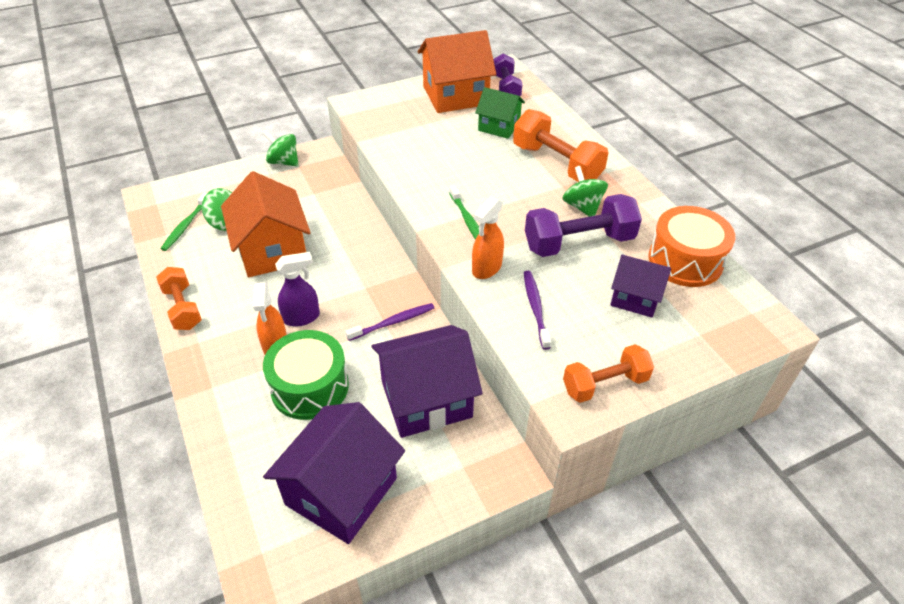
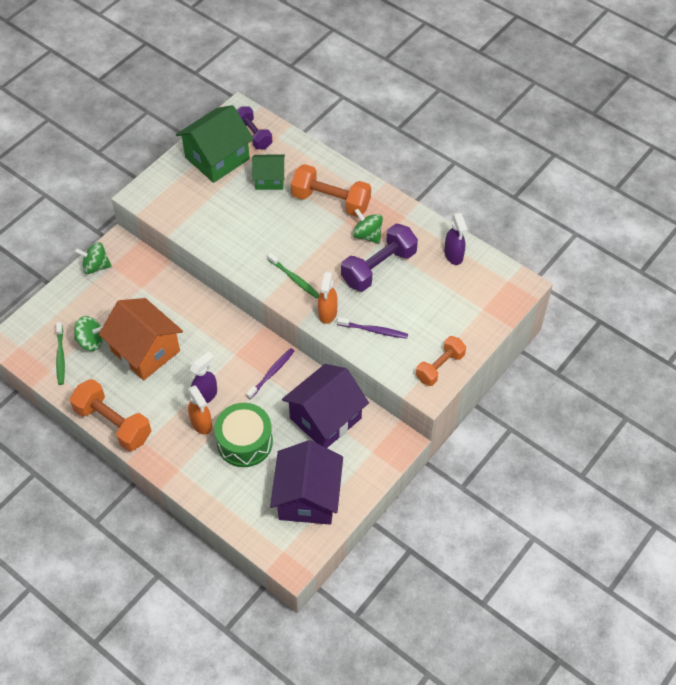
camera: 25 degrees left, 10 degrees up
(183, 308) = (113, 423): orange dumbbell -> orange dumbbell, size x1.53
(455, 95) = (217, 158): orange house -> green house
(535, 308) = (374, 330): purple toothbrush -> purple toothbrush turned 135 degrees clockwise
(635, 297) = (433, 297): purple house -> none
(685, 260) = (453, 255): orange drum -> purple spray bottle

